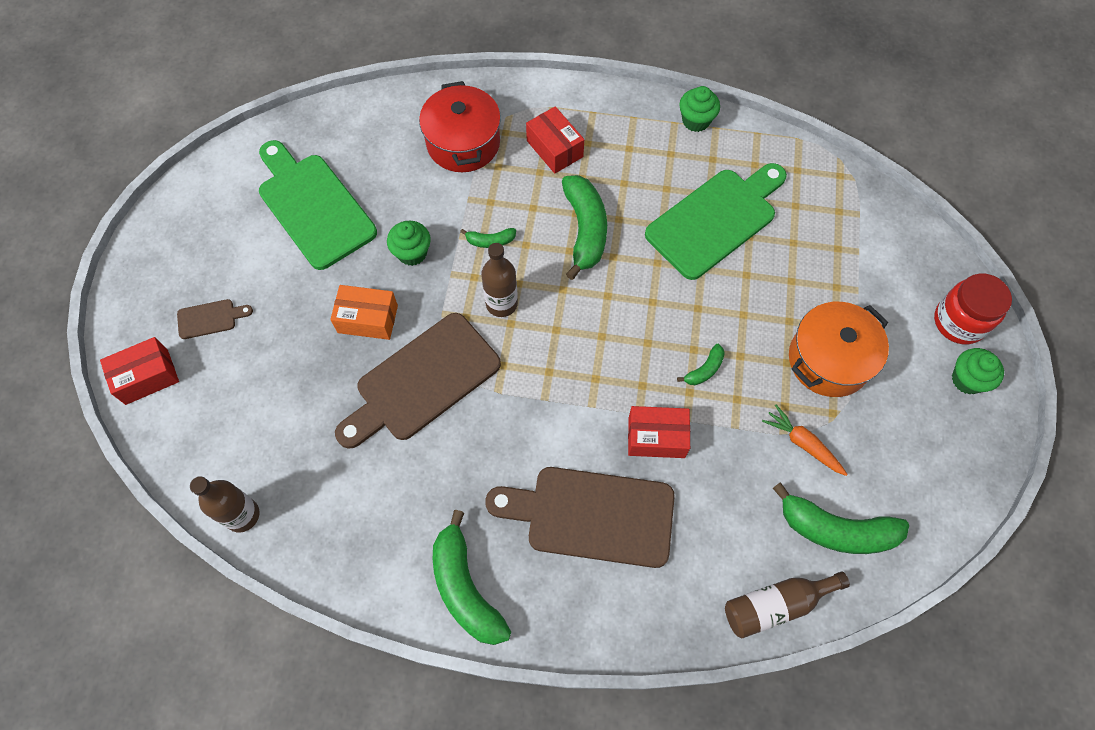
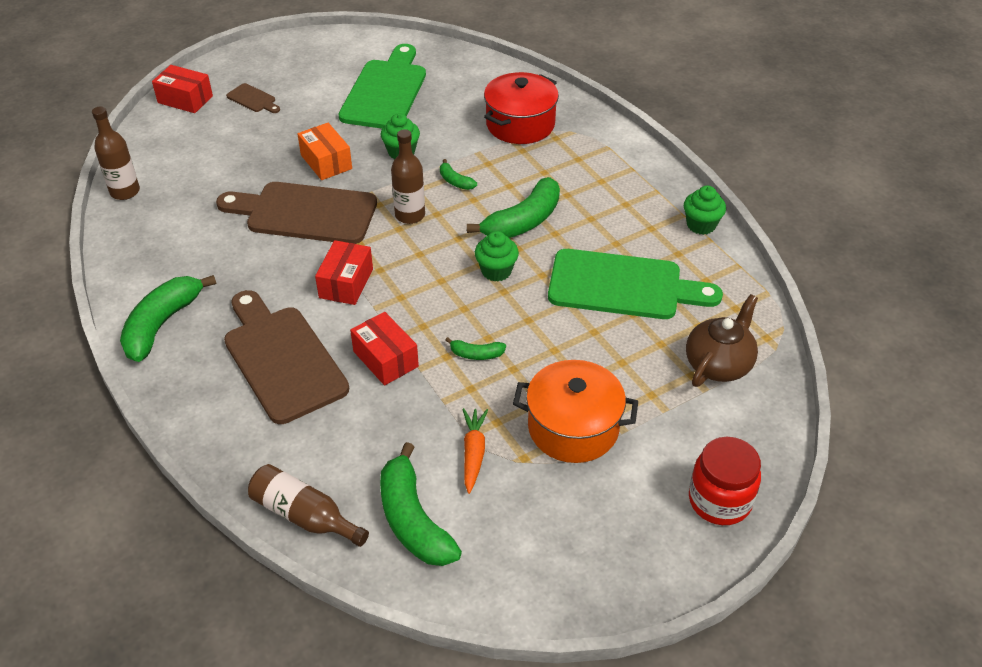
camera: 50 degrees right, 20 degrees down
(554, 149) = (574, 168): red box -> red box (346, 283)
(841, 224) = (718, 364): none -> brown teapot
(967, 380) = (664, 539): green cupcake -> green cupcake (496, 271)

